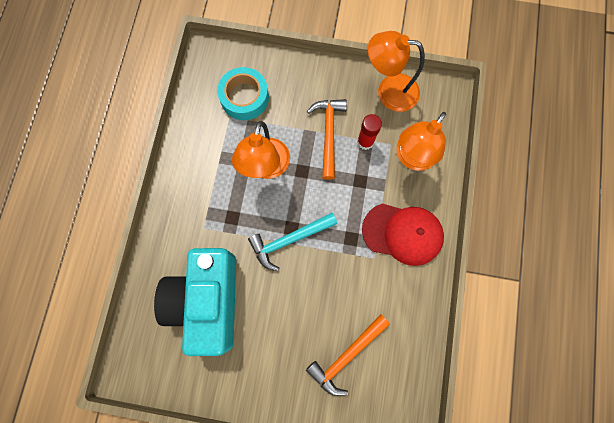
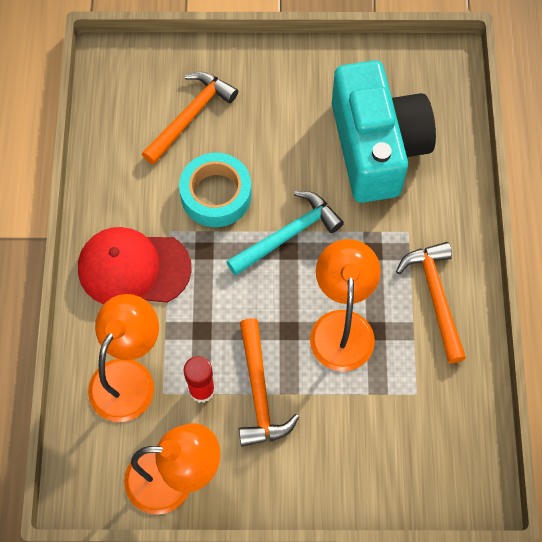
camera: 170 degrees right, 10 degrees down
(198, 177) = (435, 297): none -> orange hammer
(244, 97) = (401, 429): turquoise tape -> turquoise tape (216, 195)

